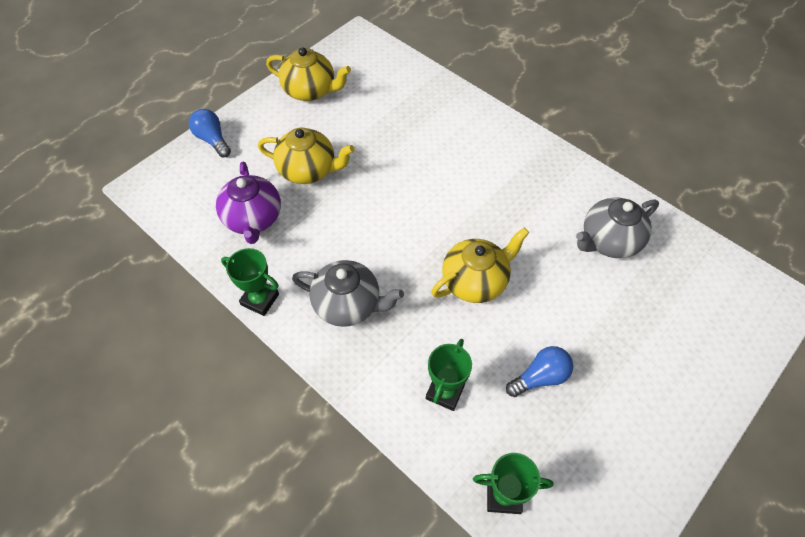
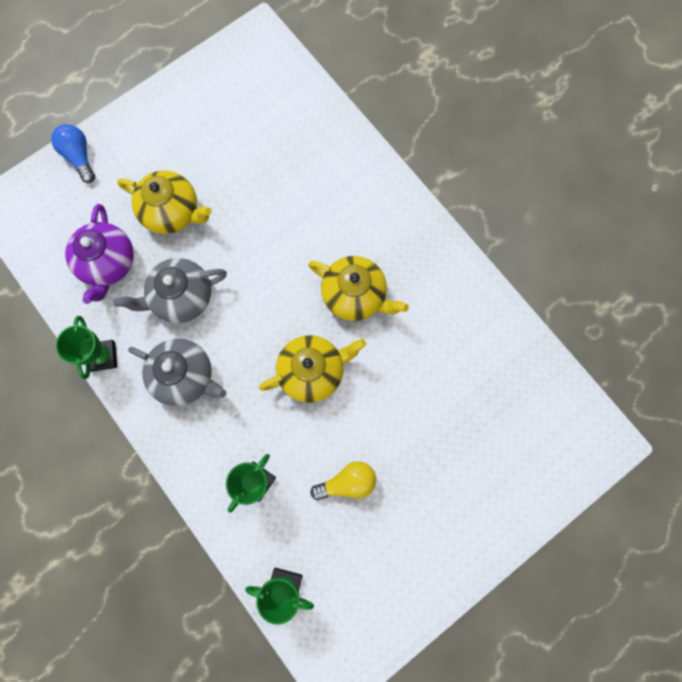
camera: 10 degrees right, 20 degrees up
(260, 299) = (103, 356): green trophy -> green trophy turned 45 degrees clockwise
(310, 91) = (192, 106): yellow teapot -> yellow teapot (355, 295)
(540, 377) = (347, 482): blue light bulb -> yellow light bulb
(608, 241) = (458, 348): grey teapot -> grey teapot (181, 297)

